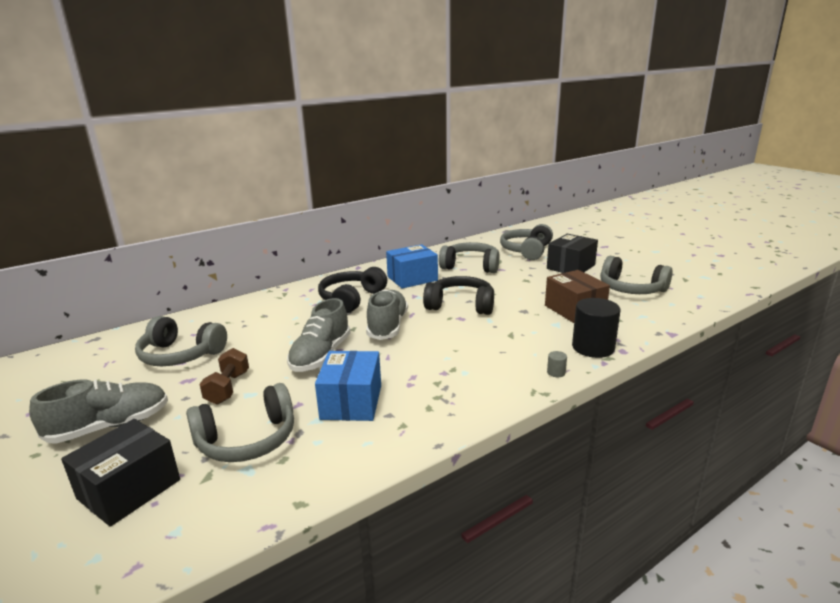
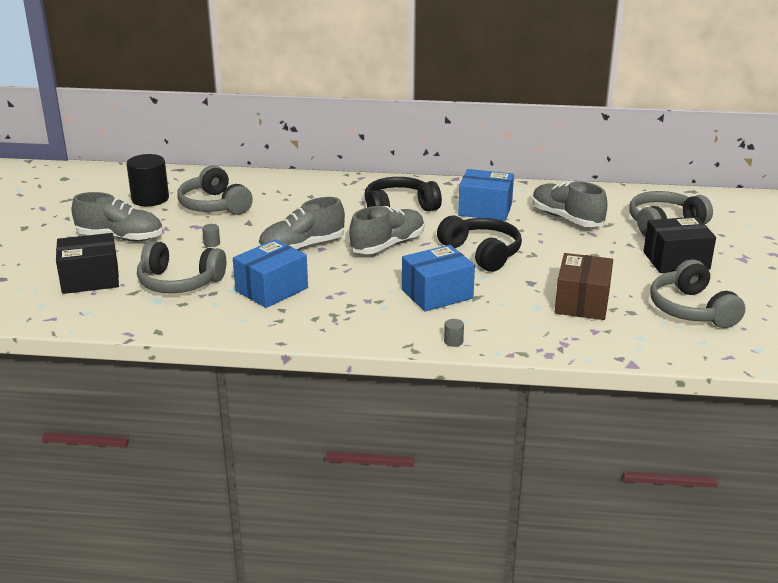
camera: 40 degrees right, 5 degrees up
(228, 388) = (212, 243): brown dumbbell -> grey cylinder
(471, 266) = (566, 218): grey headphones -> grey shoe
(483, 345) = (437, 294): none -> blue box
(593, 347) = (527, 339): black cylinder -> black cylinder (150, 199)

